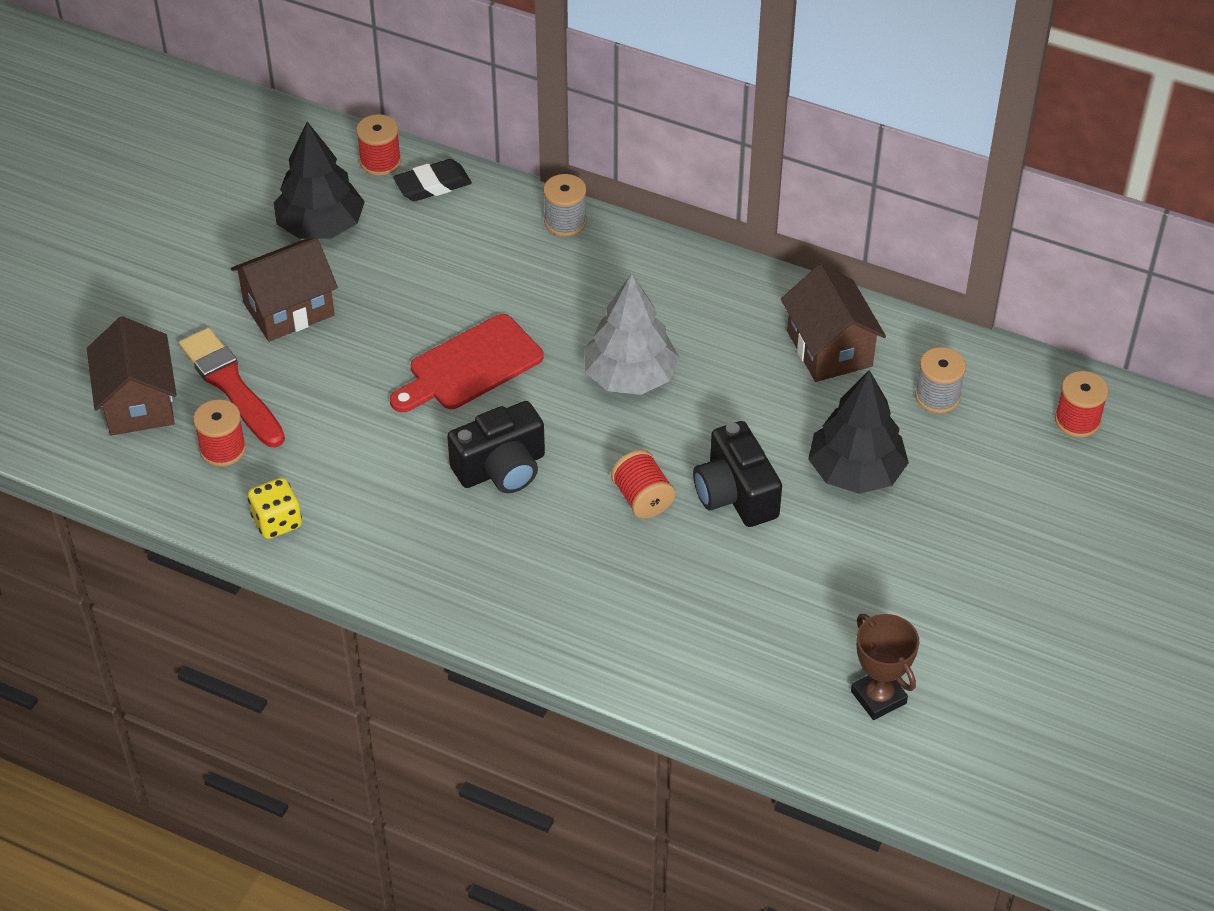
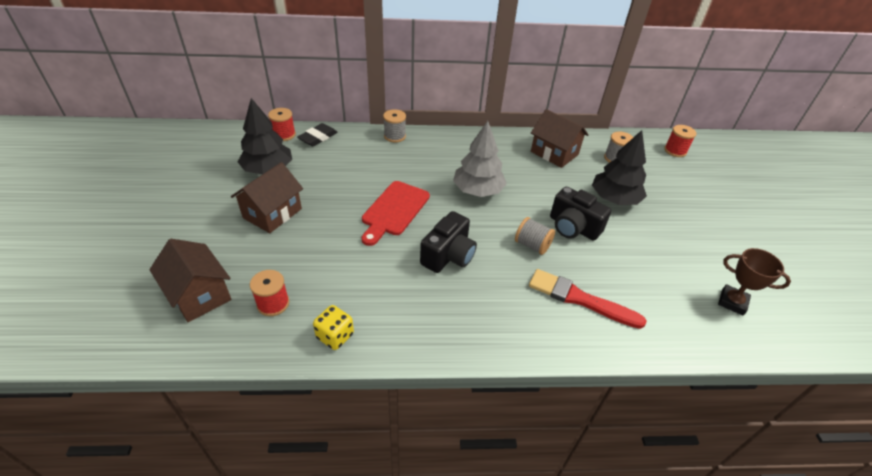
camera: 30 degrees left, 5 degrees down
(231, 385) = (258, 264): red brush -> red brush (580, 299)
(642, 498) = (532, 245): red spool -> grey spool

